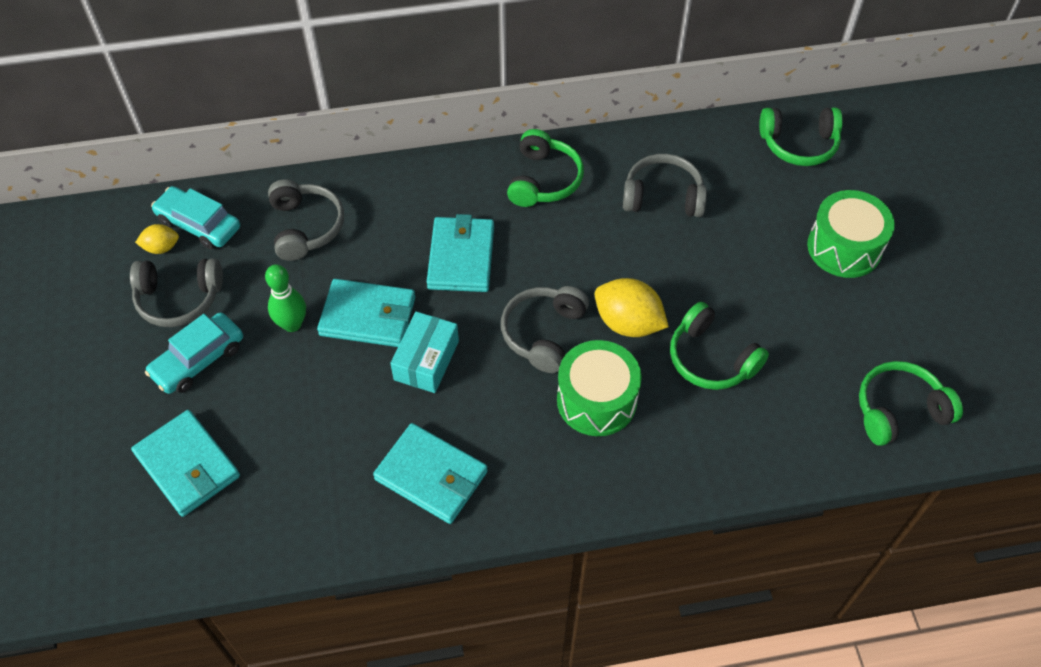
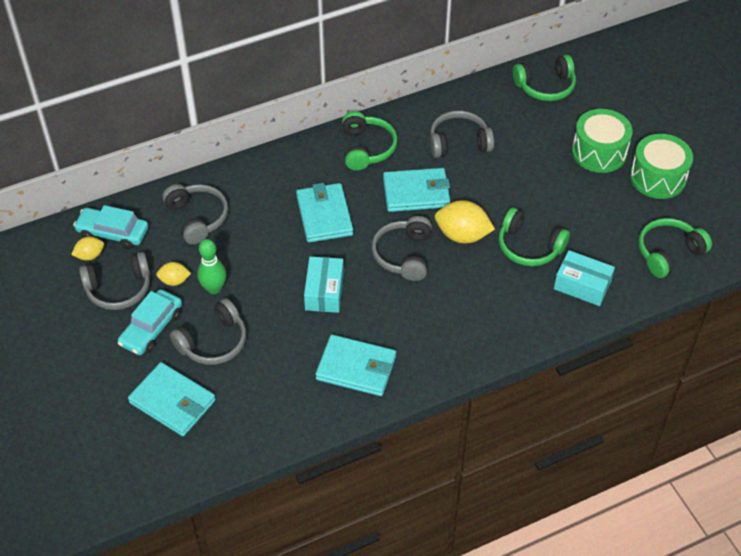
camera: 15 degrees left, 5 degrees down
(248, 303) = (174, 281): none -> yellow lemon
(266, 396) = (213, 342): none -> grey headphones
(368, 316) = (269, 271): turquoise wallet -> turquoise wallet (416, 193)
(596, 400) = (457, 292): green drum -> green drum (658, 177)
(766, 430) = (582, 285): none -> turquoise box

